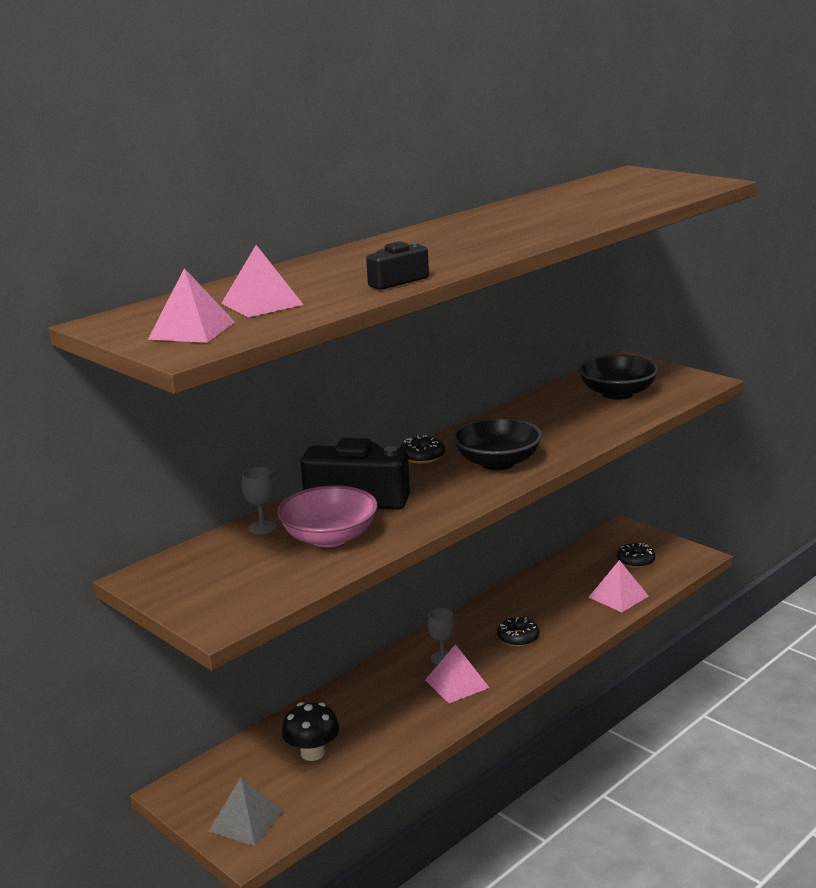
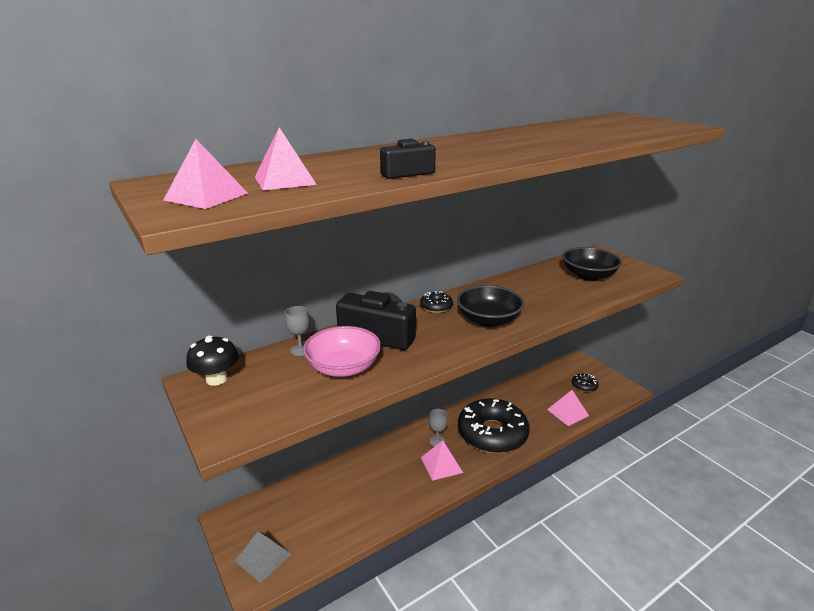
camera: 10 degrees right, 5 degrees up
(312, 753) = (328, 505): black mushroom -> black mushroom (216, 379)
(518, 637) = (492, 434): black donut -> black donut, size x2.43

